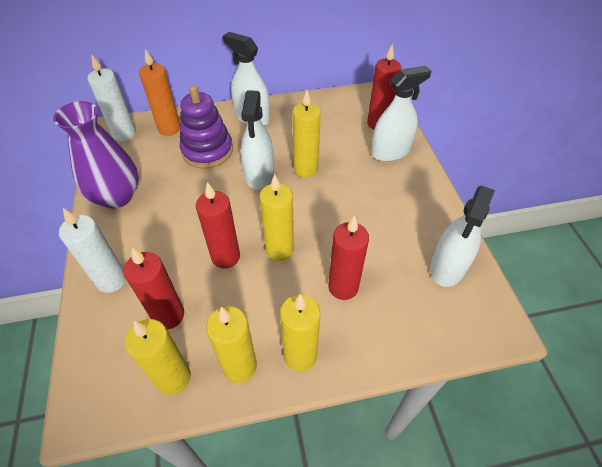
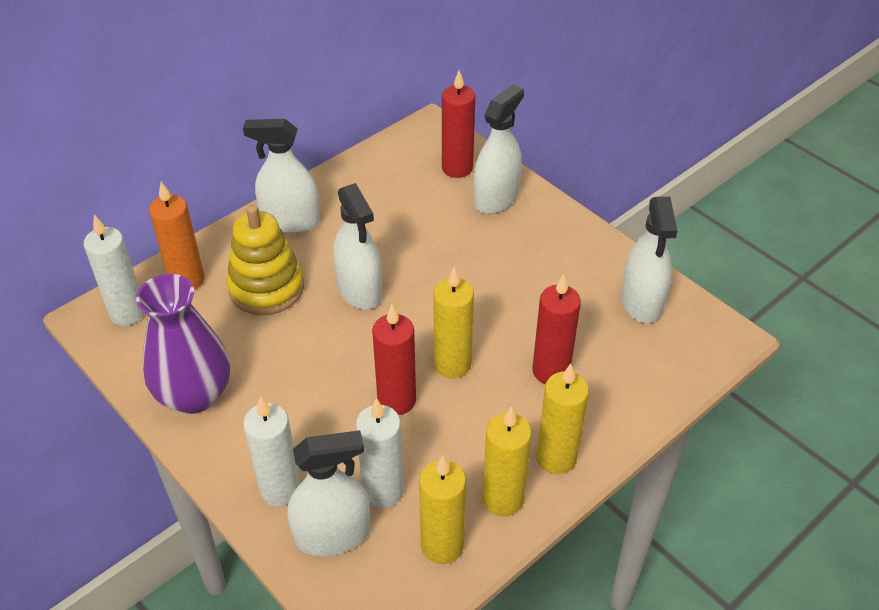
camera: 30 degrees left, 5 degrees down
(115, 328) = (332, 534): none -> white spray bottle
(168, 315) = (383, 491): red candle -> white candle
(207, 151) = (266, 288): purple stacking toy -> yellow stacking toy
(305, 169) = (411, 259): yellow candle -> none

